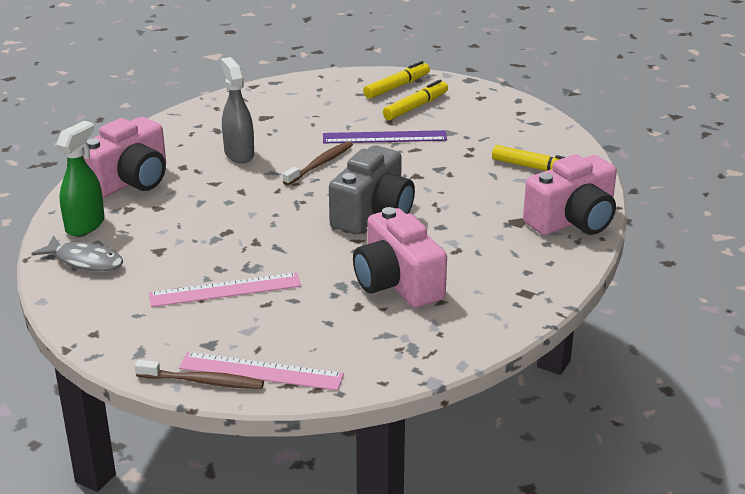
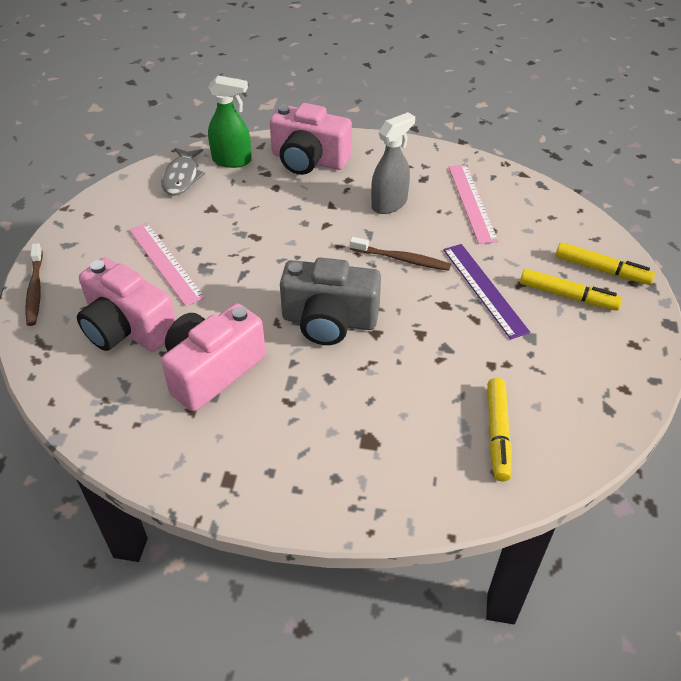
camera: 70 degrees right, 15 degrees up
(261, 371) = (54, 318): pink ruler -> pink ruler (471, 202)
(573, 221) = (395, 494): pink camera -> pink camera (127, 328)

